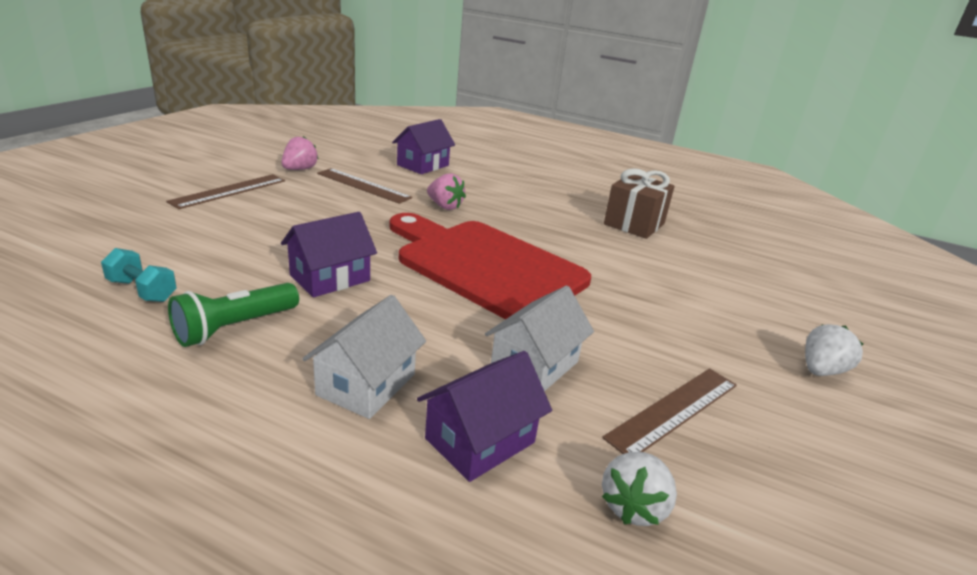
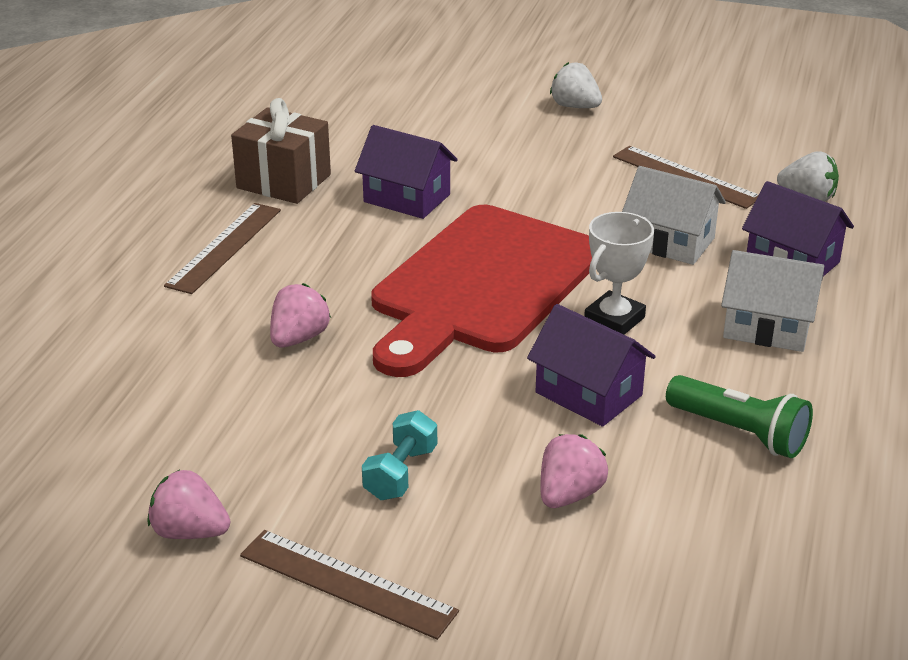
camera: 95 degrees left, 5 degrees up
(142, 290) = (718, 533): turquoise dumbbell -> turquoise dumbbell (400, 473)
(234, 251) = (569, 494): none -> pink strawberry
(363, 185) = (244, 435): brown ruler -> brown ruler (224, 247)
(417, 308) = (614, 319): none -> white trophy
(423, 165) = (101, 388): purple house -> purple house (407, 198)

